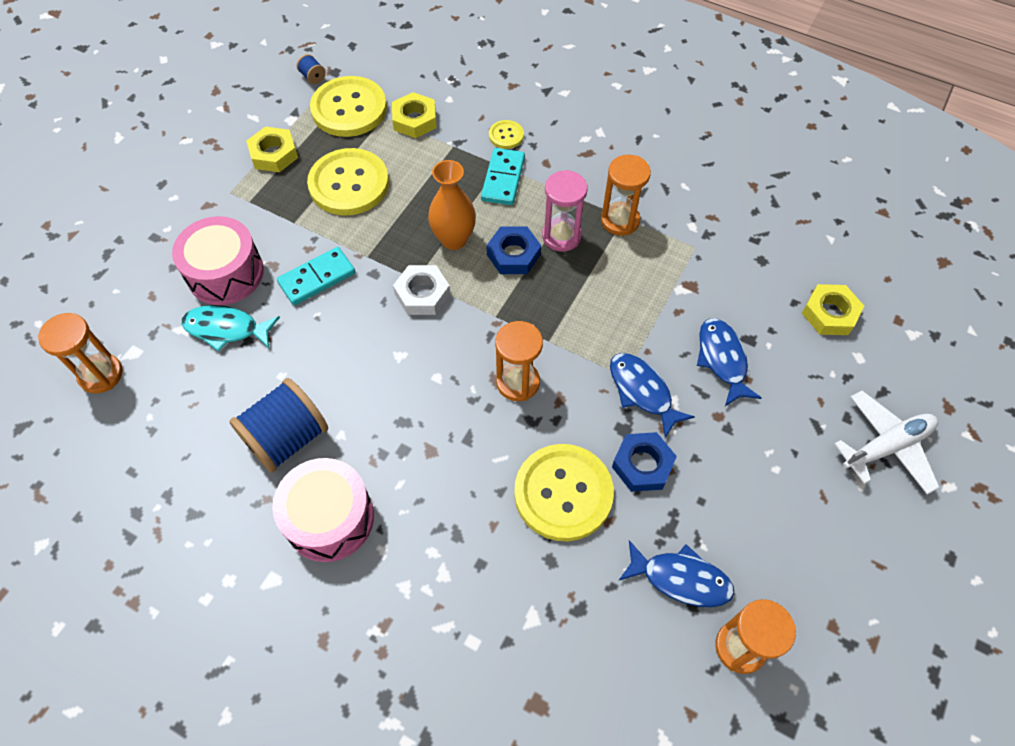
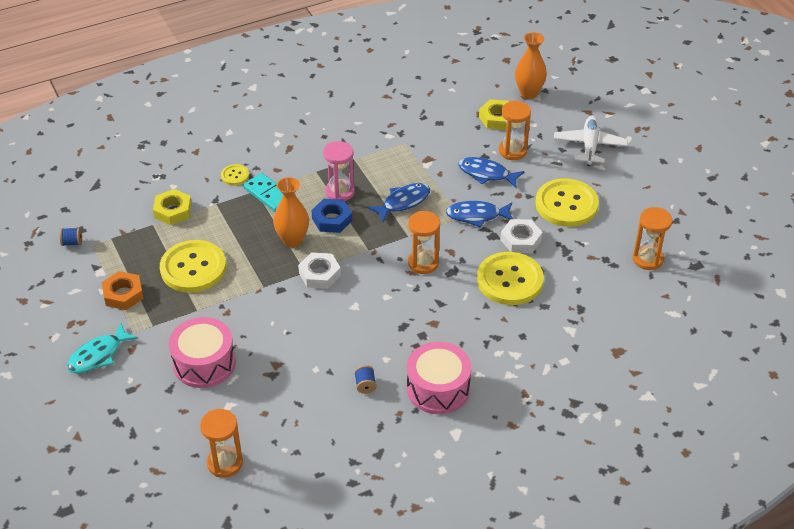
camera: 55 degrees left, 15 degrees down
(226, 329) = (252, 381): turquoise fish -> turquoise fish (98, 355)
(274, 154) = (123, 294): yellow nut -> orange nut
(287, 438) = (365, 385): blue spool -> blue spool, size x0.41
(317, 278) = (256, 318): turquoise domino -> none
(349, 109) = (125, 238): yellow button -> yellow button (566, 204)
(620, 220) = (354, 162): orange hourglass -> orange hourglass (512, 151)
(642, 465) = (521, 240): blue nut -> white nut
(681, 579) = (596, 261): blue fish -> blue fish (403, 202)
(910, 320) = (529, 93): none -> orange vase

